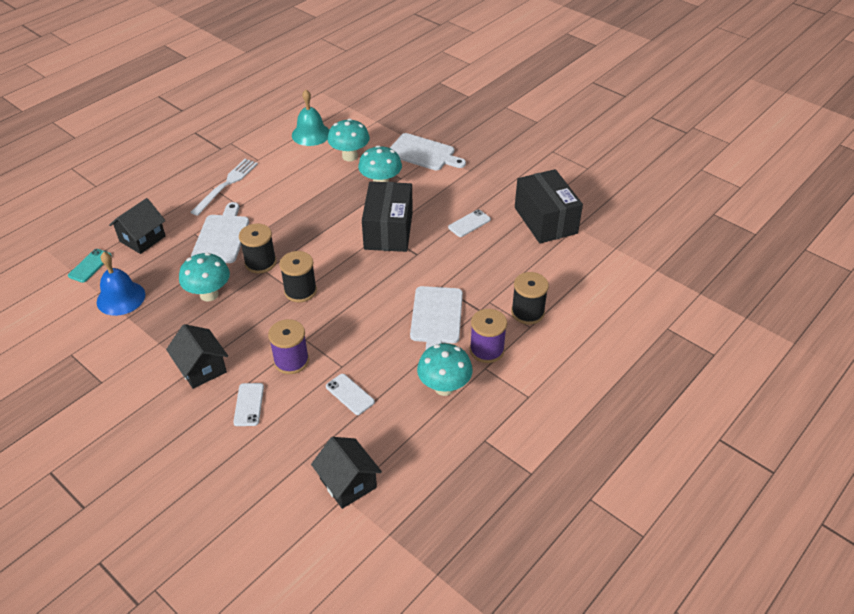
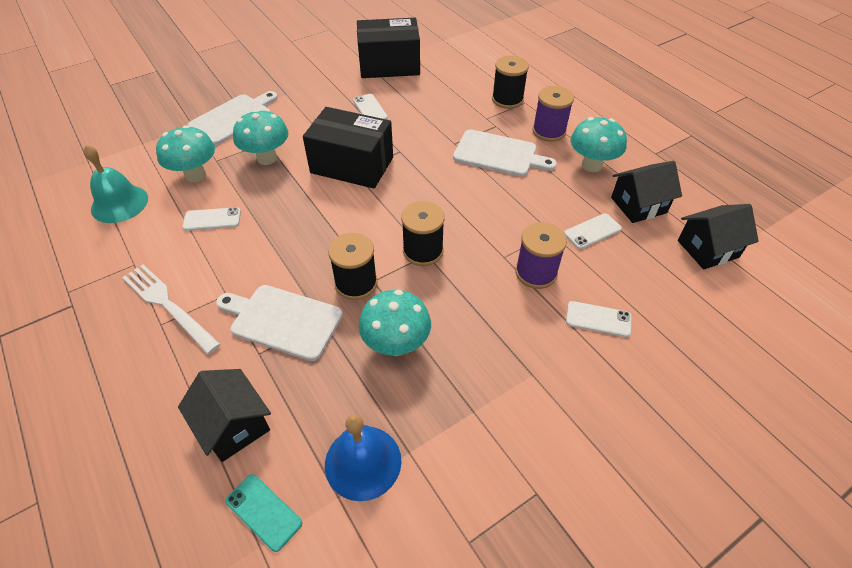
camera: 75 degrees left, 5 degrees up
(201, 368) = (532, 363): black house -> black house (638, 205)
(306, 178) = (212, 219): none -> white phone

